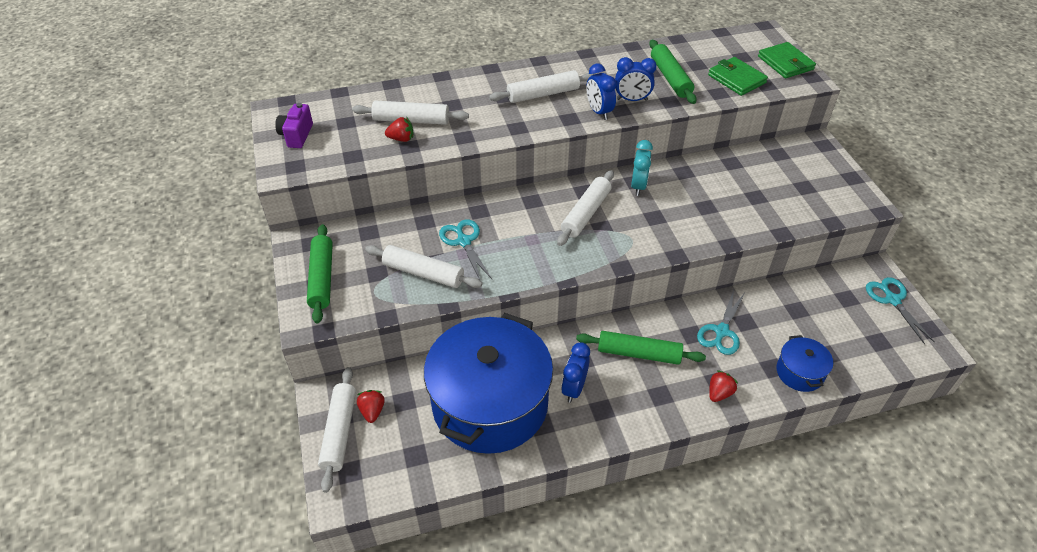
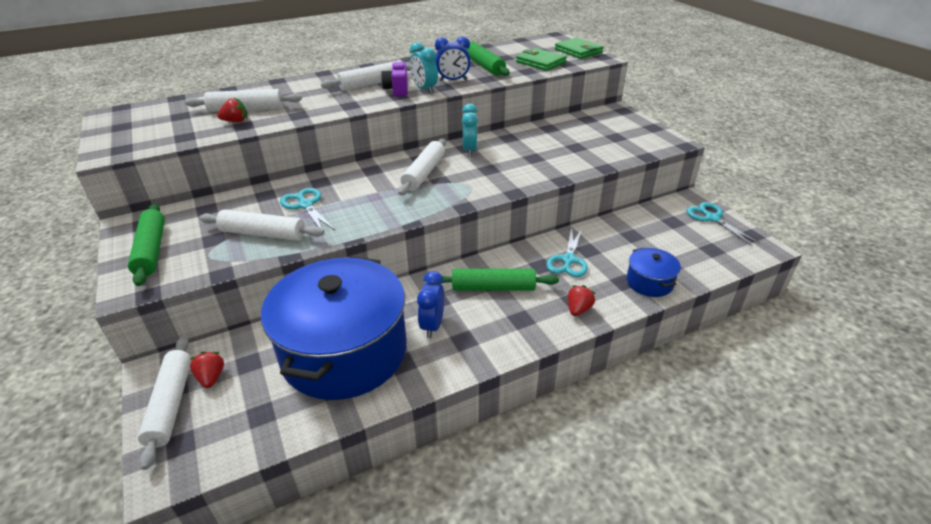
camera: 10 degrees left, 10 degrees down
(296, 135) = (127, 128): purple camera -> purple camera (397, 90)
(599, 112) = (424, 89): blue clock -> turquoise clock

